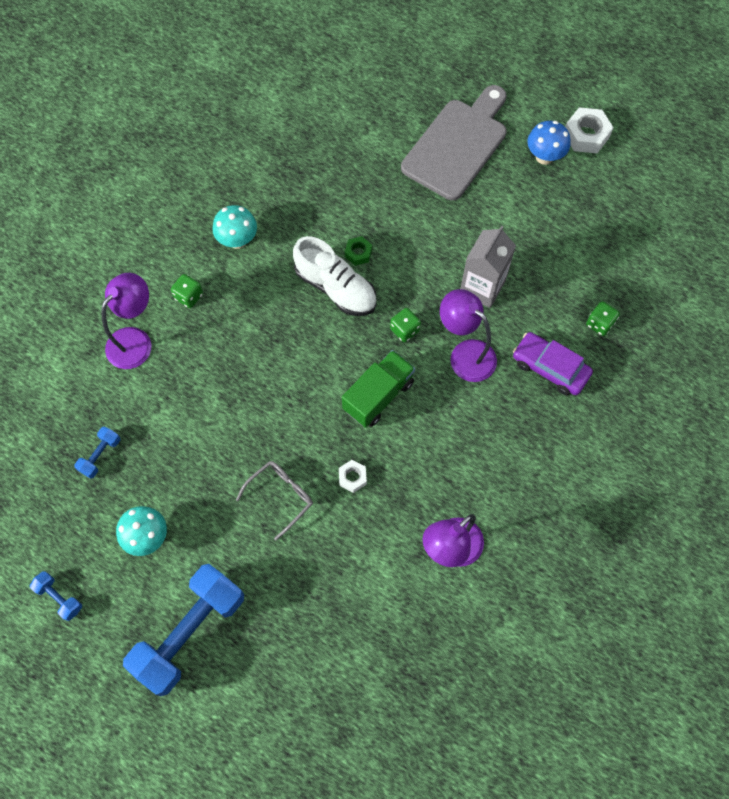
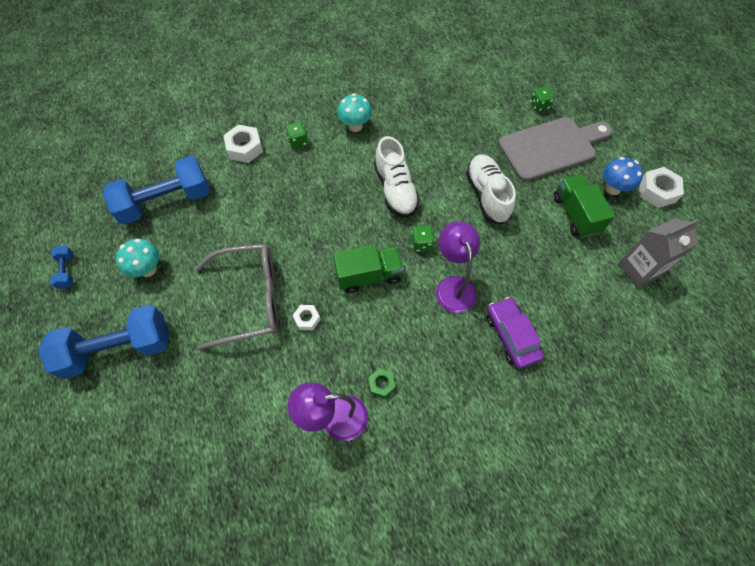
camera: 35 degrees right, 5 degrees down
(100, 455) = (166, 202): blue dumbbell -> blue dumbbell, size x2.35
(135, 340) = (245, 148): purple lamp -> white nut
(280, 497) = (249, 300): grey glasses -> grey glasses, size x1.84
(358, 253) = (428, 177): green nut -> green nut (381, 384)
(431, 238) = (487, 195): none -> white shoe
(482, 287) = (500, 248): grey carton -> grey carton (639, 269)
(527, 206) = (575, 214): none -> green truck
(599, 324) = (575, 328): green dice -> green dice (539, 105)

